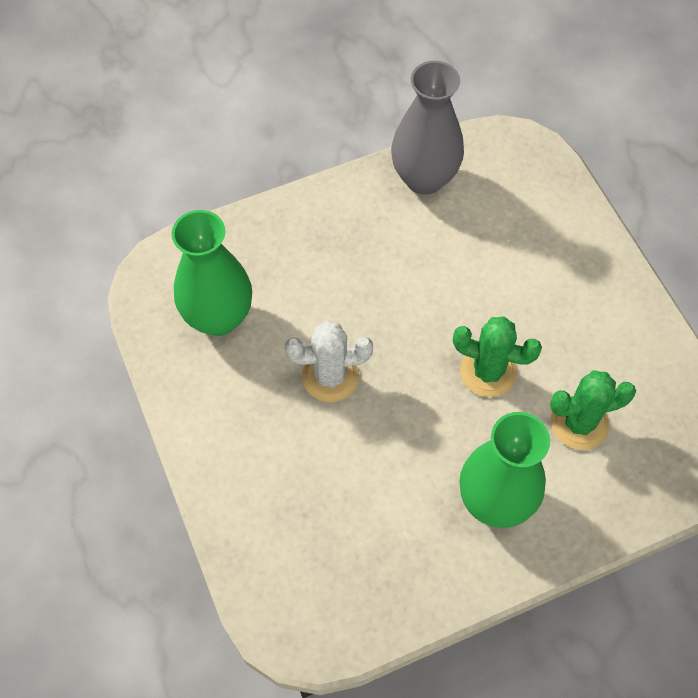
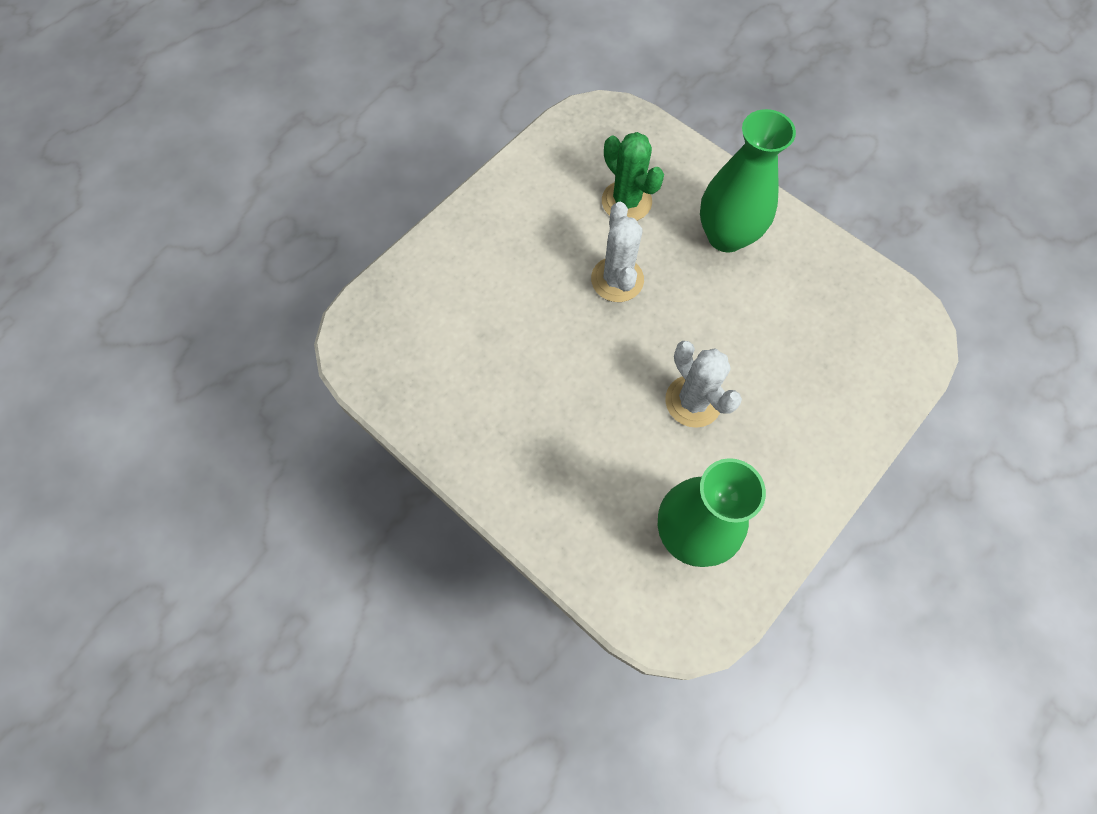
camera: 115 degrees left, 5 degrees up
(424, 178) = (434, 410): grey vase -> none
(488, 371) = (617, 279): green cactus -> white cactus

